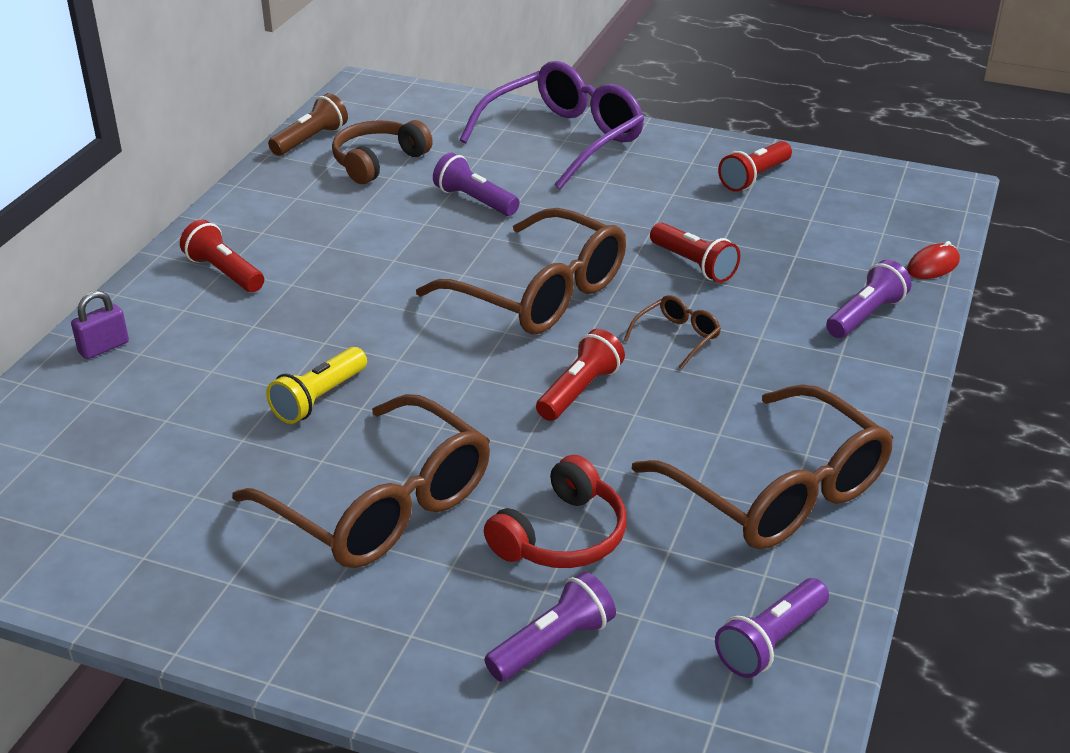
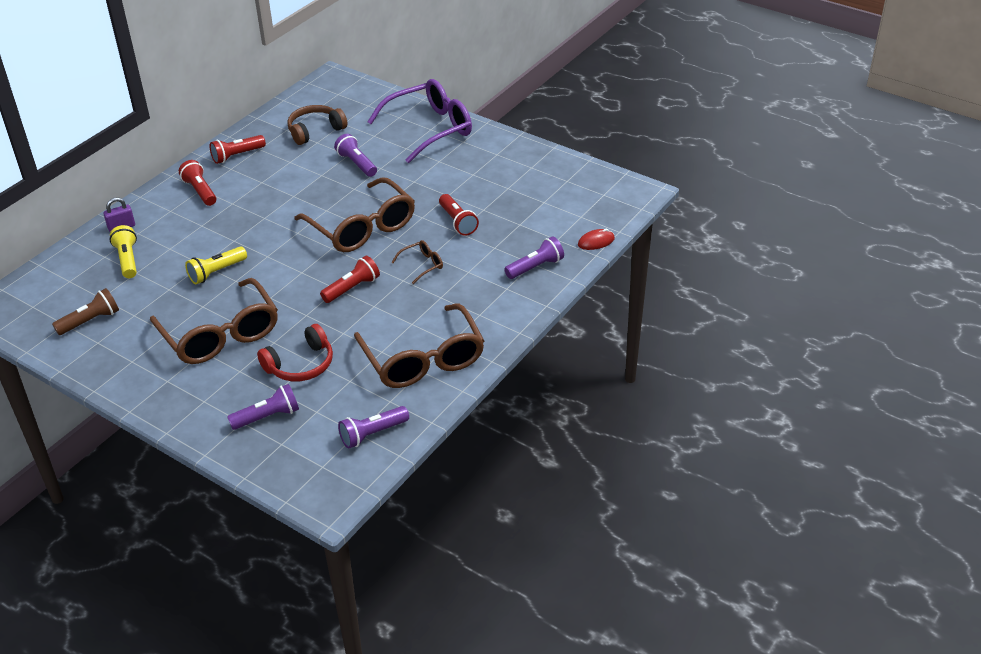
camera: 15 degrees right, 5 degrees up
(139, 400) = (127, 260): none -> yellow flashlight
(310, 140) = (284, 111): brown flashlight -> brown flashlight (90, 321)
(754, 178) = (527, 169): red flashlight -> red flashlight (237, 156)

